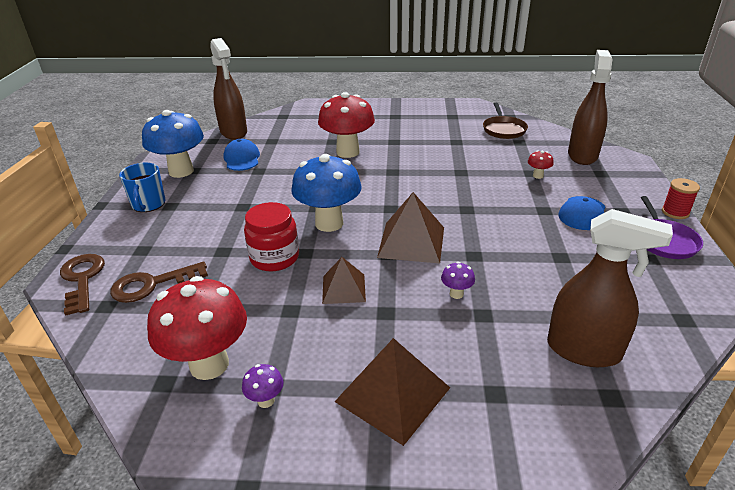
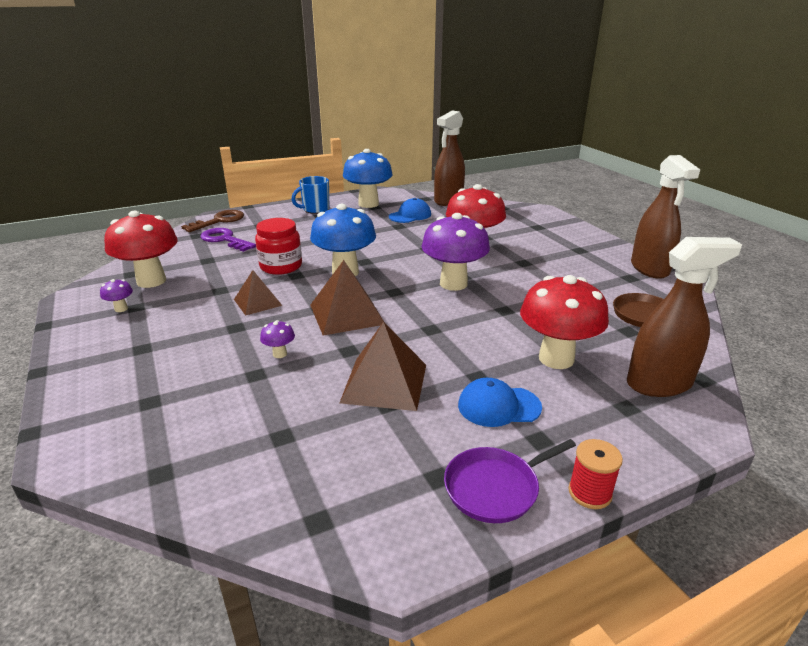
camera: 60 degrees right, 5 degrees down
(152, 285) = (225, 240): brown key -> purple key
(392, 394) = (138, 354): brown pyramid -> brown pyramid (384, 383)
(402, 179) = (453, 284): none -> purple mushroom
(538, 176) = (556, 359): red mushroom -> red mushroom, size x2.42
(584, 350) = (226, 445): brown spray bottle -> brown spray bottle (649, 269)

